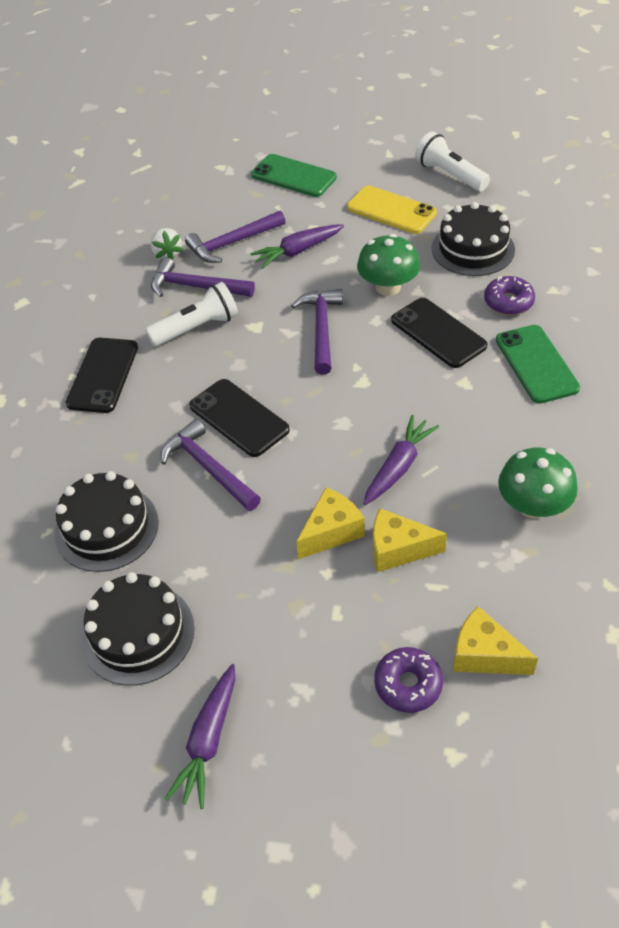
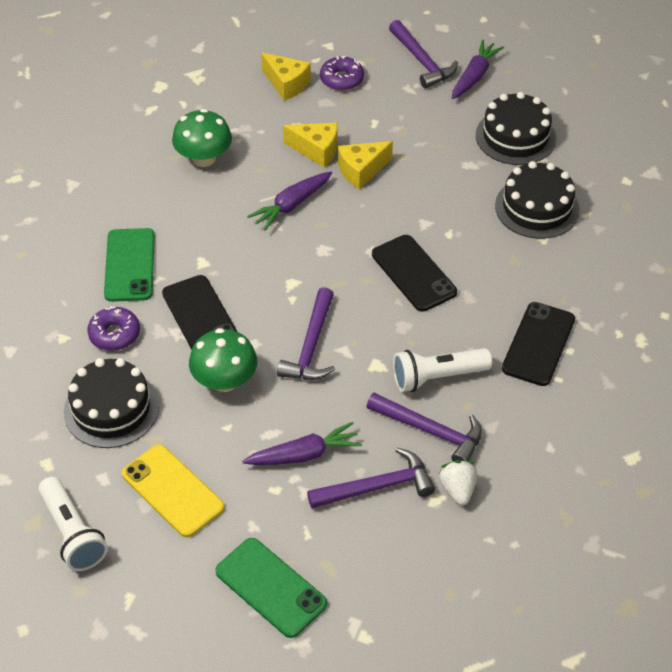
camera: 170 degrees left, 0 degrees up
(208, 468) = (448, 236): purple hammer -> purple hammer (422, 61)

